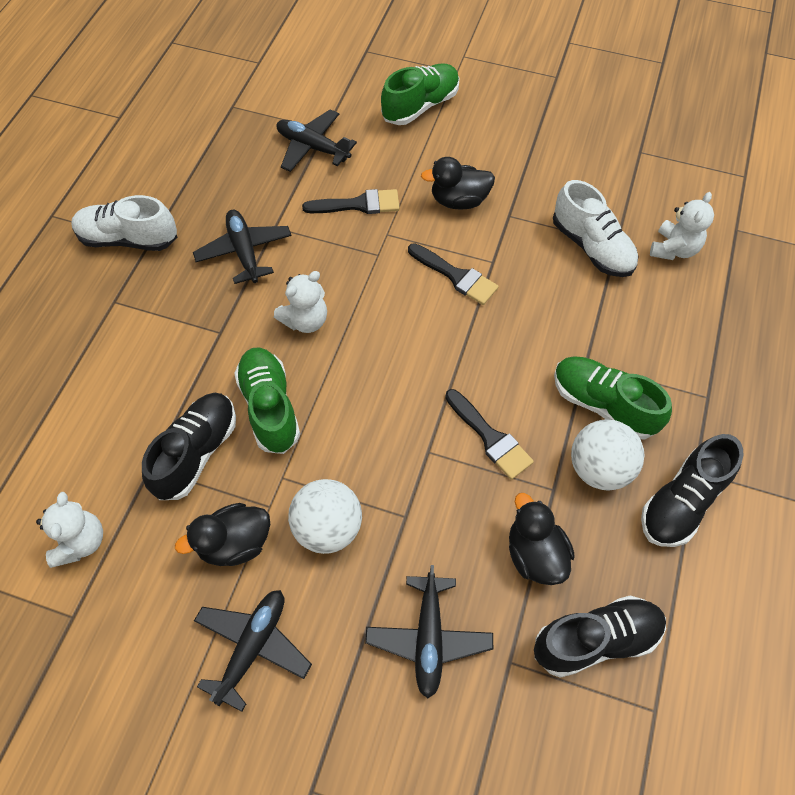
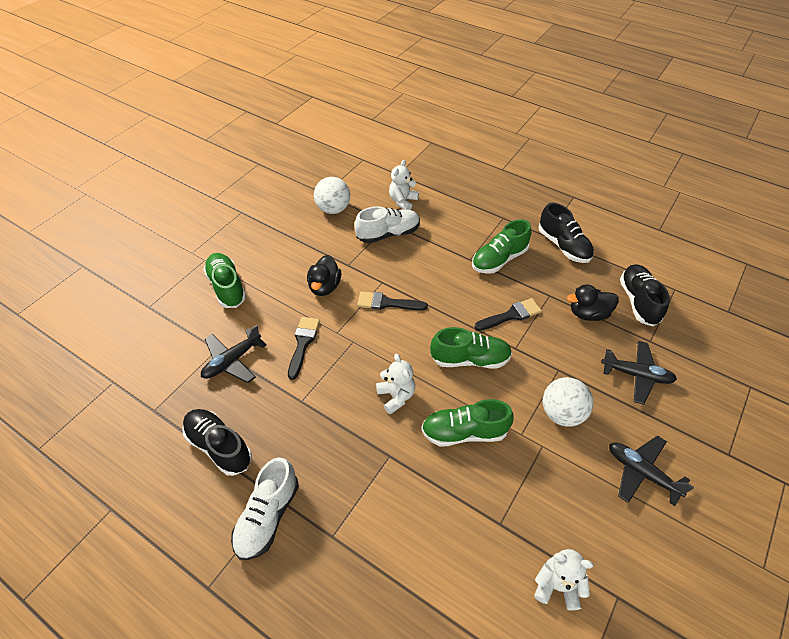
camera: 75 degrees left, 10 degrees down
(196, 452) = (493, 488): black shoe -> black shoe (219, 446)
(235, 543) = (568, 472): black duck -> none
(244, 252) = (317, 426): black plane -> none
(389, 395) = (470, 359): none -> green shoe
(456, 276) = (387, 303): black brush -> black brush turned 135 degrees counterclockwise
(599, 468) = (539, 272): white ball -> white ball (333, 209)
(674, 249) = (403, 201): white teddy bear -> white teddy bear turned 105 degrees counterclockwise

